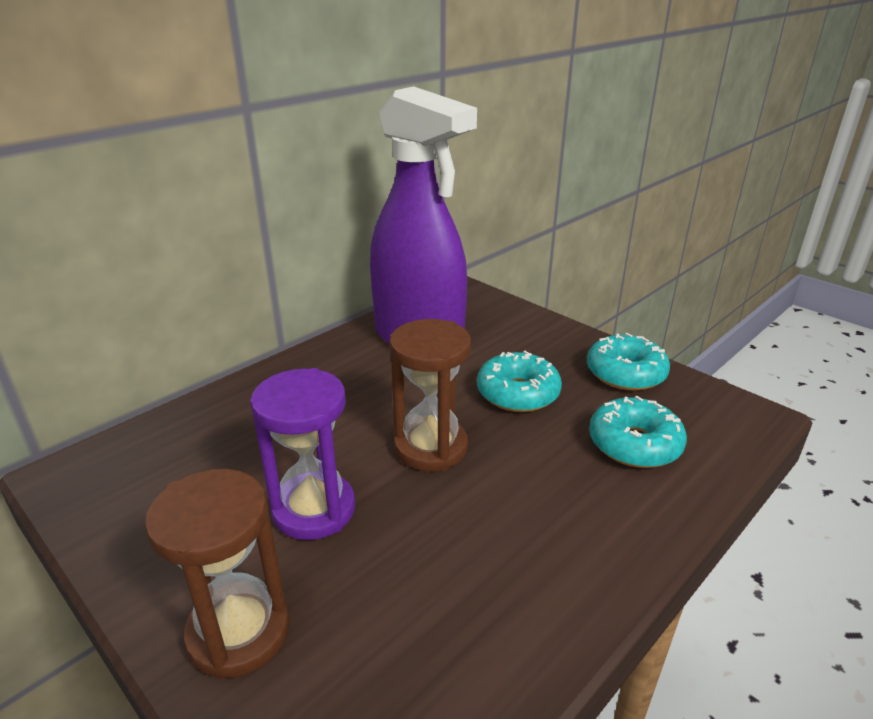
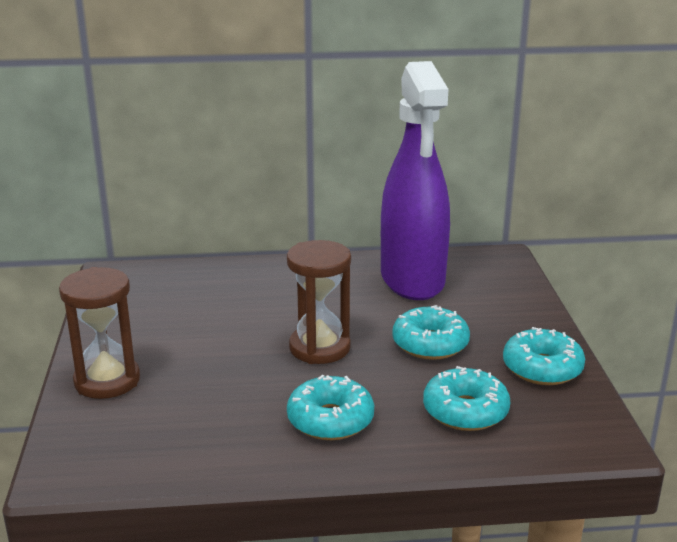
camera: 40 degrees right, 5 degrees down
(314, 509) = (208, 347): purple hourglass -> none
(548, 523) = (330, 420): none -> turquoise donut

